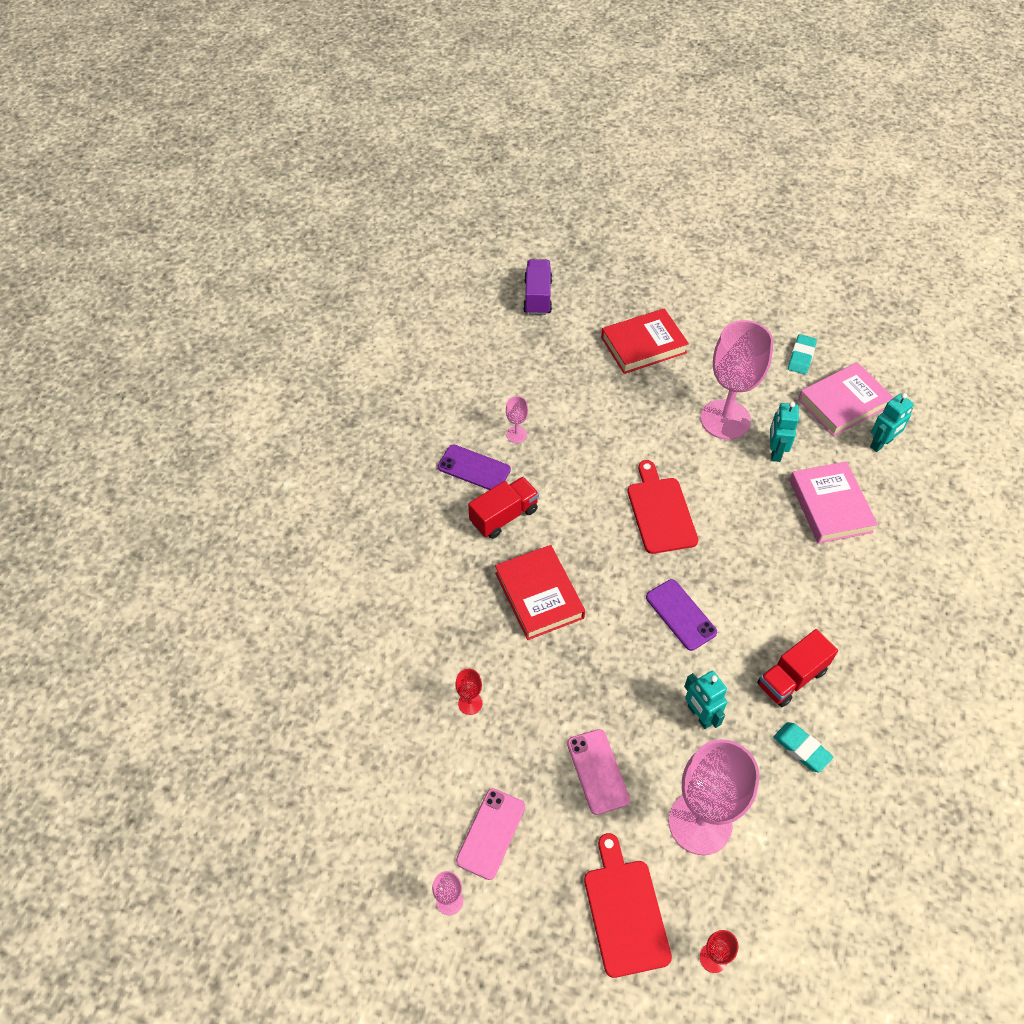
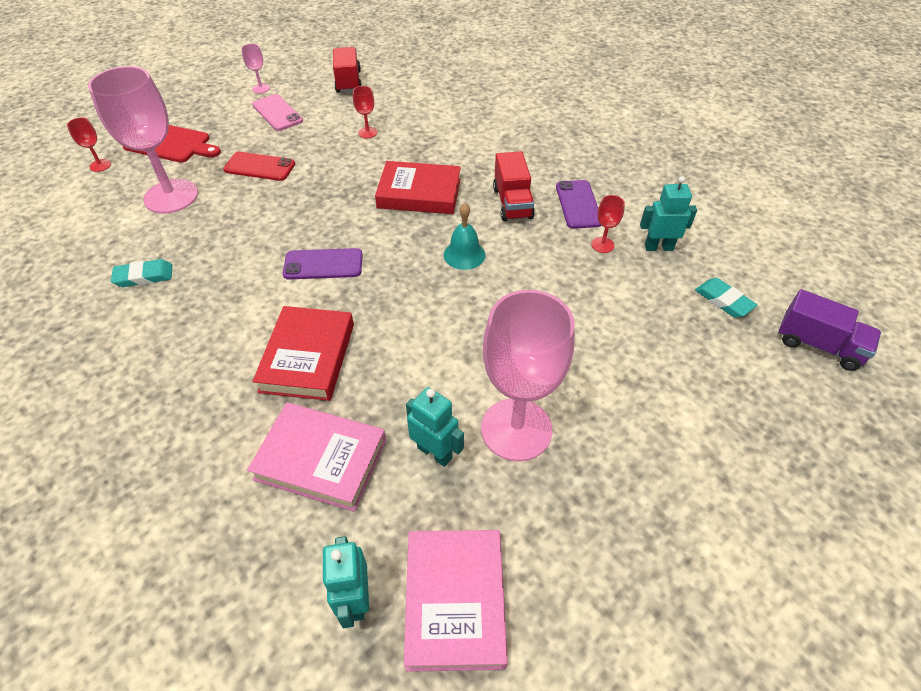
camera: 120 degrees right, 5 degrees down
(474, 468) = (578, 204): purple phone -> purple phone turned 60 degrees counterclockwise
(516, 434) = (602, 245): pink goblet -> red goblet
(594, 520) = (464, 255): none -> turquoise bell
(597, 771) = (259, 167): pink phone -> red phone
(643, 345) = (687, 411): red book -> red book (308, 357)
(660, 511) = (436, 304): red cutting board -> none
(699, 715) = (235, 233): turquoise robot -> turquoise robot (658, 247)
(791, 677) = (197, 304): red truck -> red truck (348, 82)
(801, 357) = (575, 605): turquoise eraser -> turquoise eraser (723, 300)

